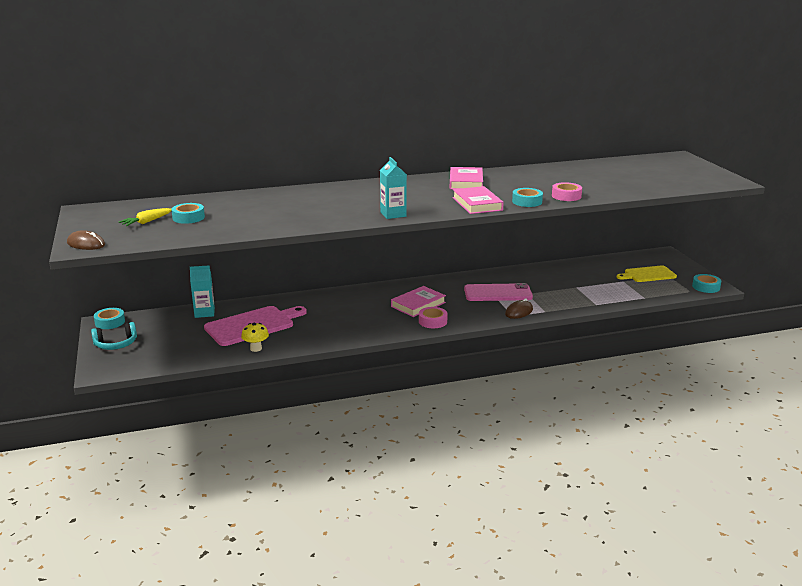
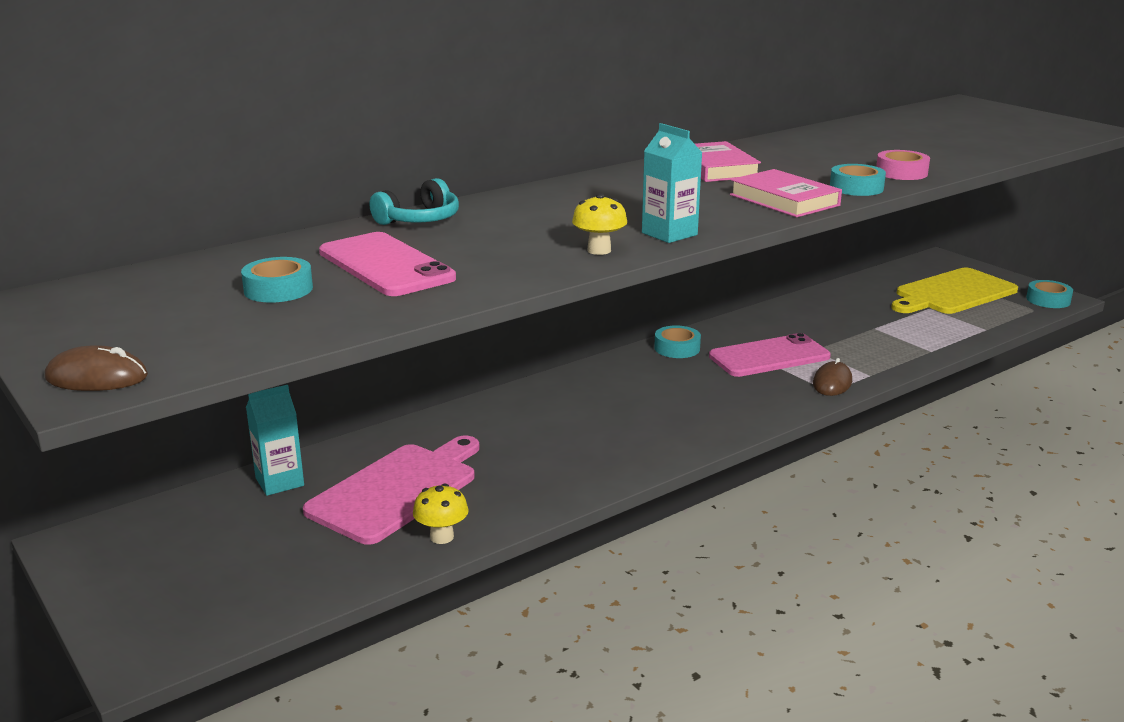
camera: 20 degrees left, 0 degrees up
(110, 322) = (87, 539): turquoise tape -> turquoise tape (677, 348)
(116, 344) = (135, 587): turquoise headphones -> turquoise headphones (420, 220)
(146, 222) = (194, 310): yellow carrot -> none
(244, 213) = (385, 265): none -> pink phone
(348, 218) = (599, 250): none -> yellow mushroom
(418, 304) = (661, 397): pink book -> none
(432, 321) = (713, 423): pink tape -> none
(648, 274) = (952, 293): yellow cutting board -> yellow cutting board, size x1.54

